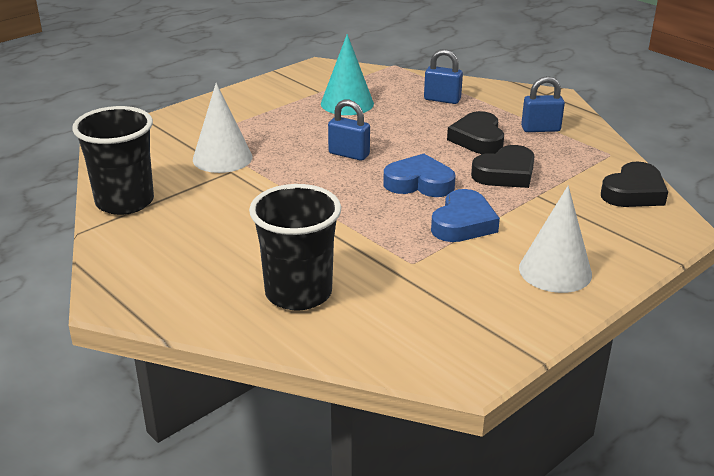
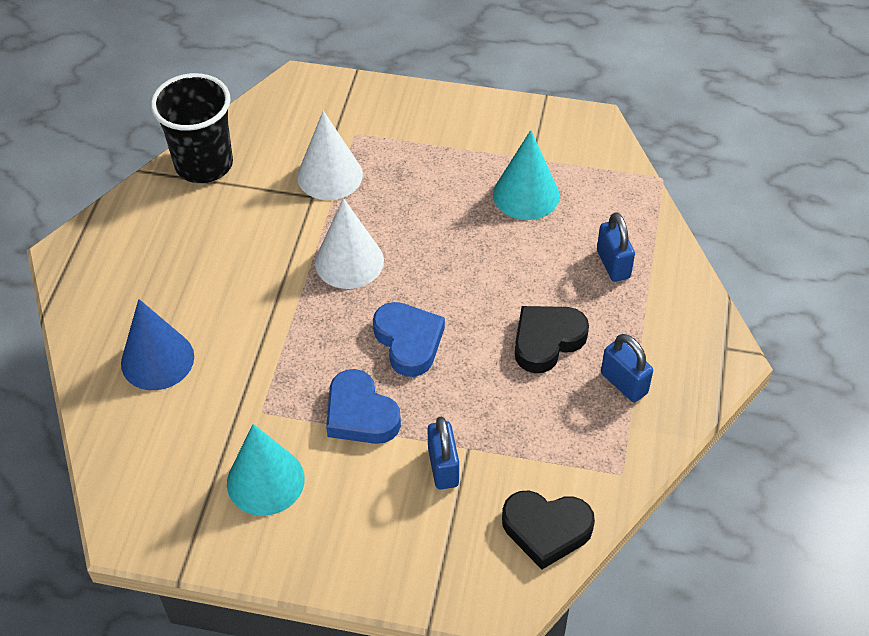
camera: 55 degrees right, 20 degrees up
(298, 293) = (157, 360): black cup -> blue cone
(349, 154) = (418, 258): blue padlock -> blue padlock (443, 467)
(463, 223) = (360, 414): blue heart -> blue heart turned 60 degrees clockwise
(483, 284) = (265, 481): none -> turquoise cone
(505, 173) = (490, 400): black heart -> none
(555, 271) = (330, 526): white cone -> white cone (349, 261)

